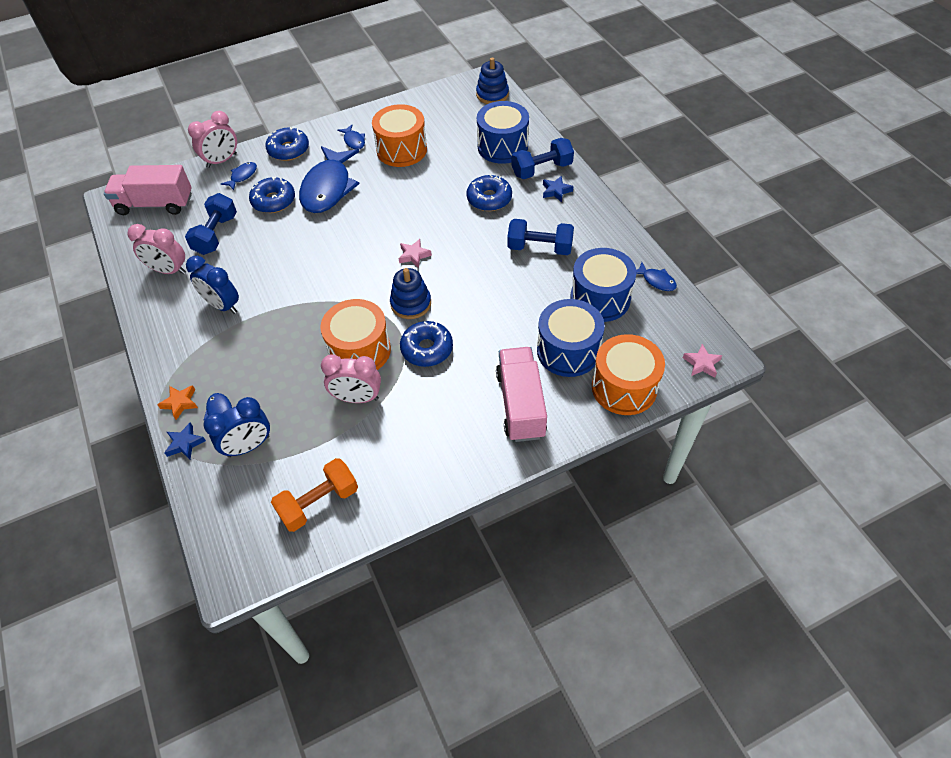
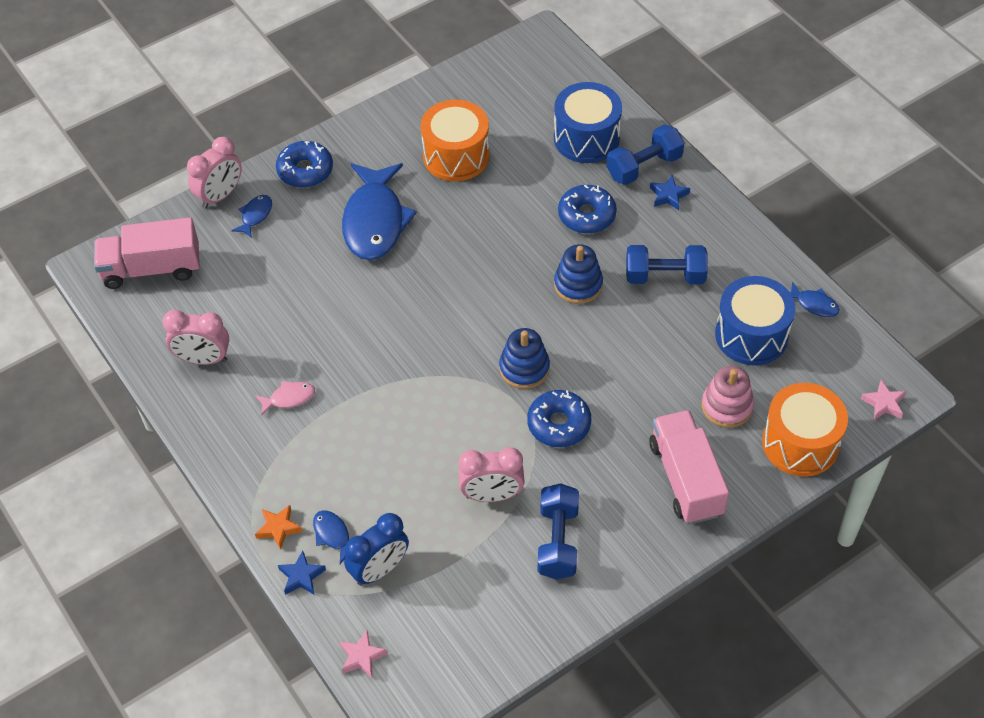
camera: 10 degrees left, 0 degrees up
(216, 234) = (248, 303): blue dumbbell -> blue dumbbell (558, 541)
(222, 305) = (289, 398): blue clock -> pink fish
(273, 201) = (308, 247): blue donut -> none
(319, 503) = (482, 624): orange dumbbell -> none
(354, 141) = (389, 149): blue fish -> none
(359, 350) = (478, 436): orange drum -> none
(414, 255) = (511, 304): pink star -> pink star (362, 657)
(492, 94) = (555, 61): blue stacking toy -> blue stacking toy (578, 285)
(568, 351) = (727, 406): blue drum -> pink stacking toy

